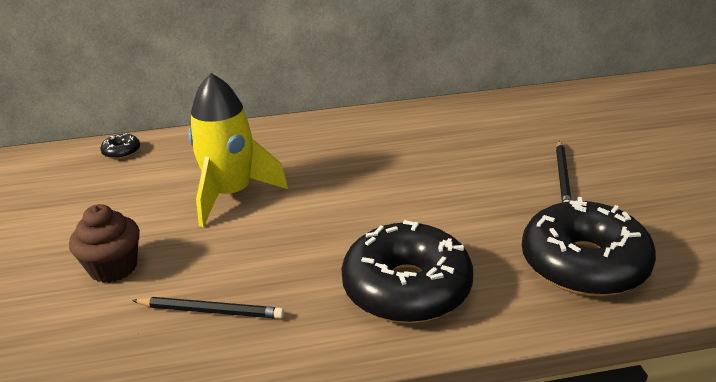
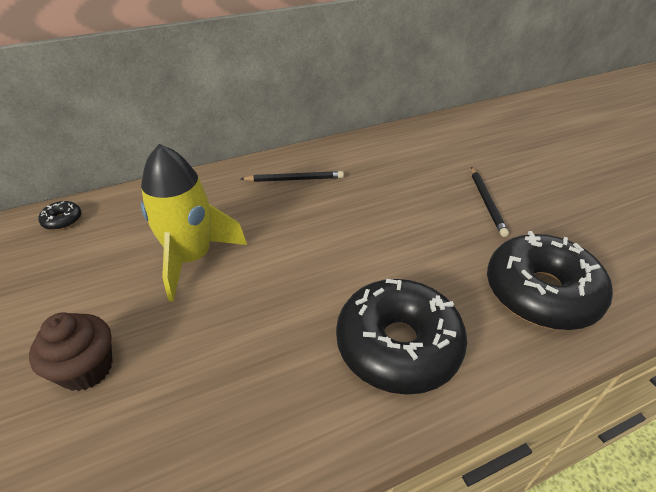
camera: 15 degrees left, 10 degrees up
(210, 311) = (210, 408): black pencil -> black pencil (294, 179)

